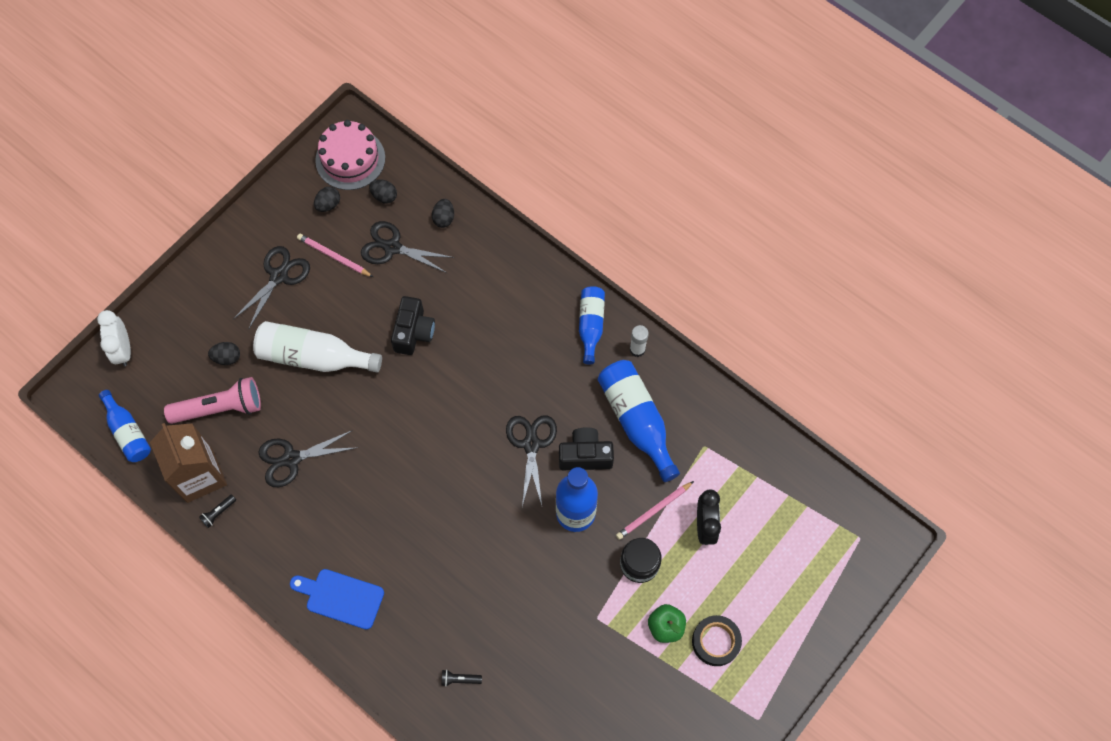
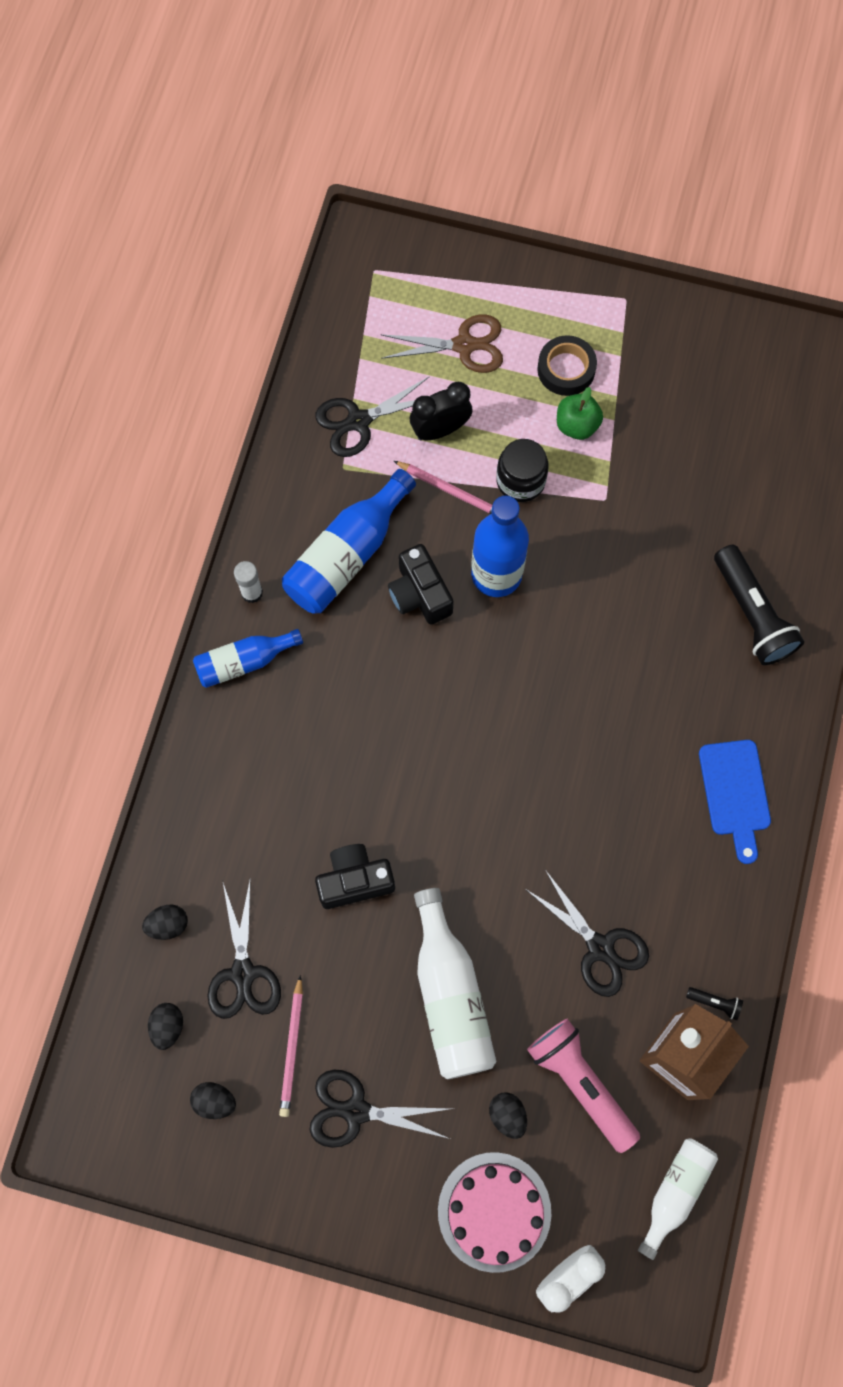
camera: 115 degrees left, 5 degrees up
(128, 432) = (675, 1191): blue bottle -> white bottle
(350, 159) = (127, 1109): pink cake -> pink cake (494, 1211)
(460, 679) = (752, 614): black flashlight -> black flashlight, size x2.43
(531, 444) = (436, 662): black scissors -> black scissors (358, 421)
(768, 575) = (464, 345): none -> brown scissors

